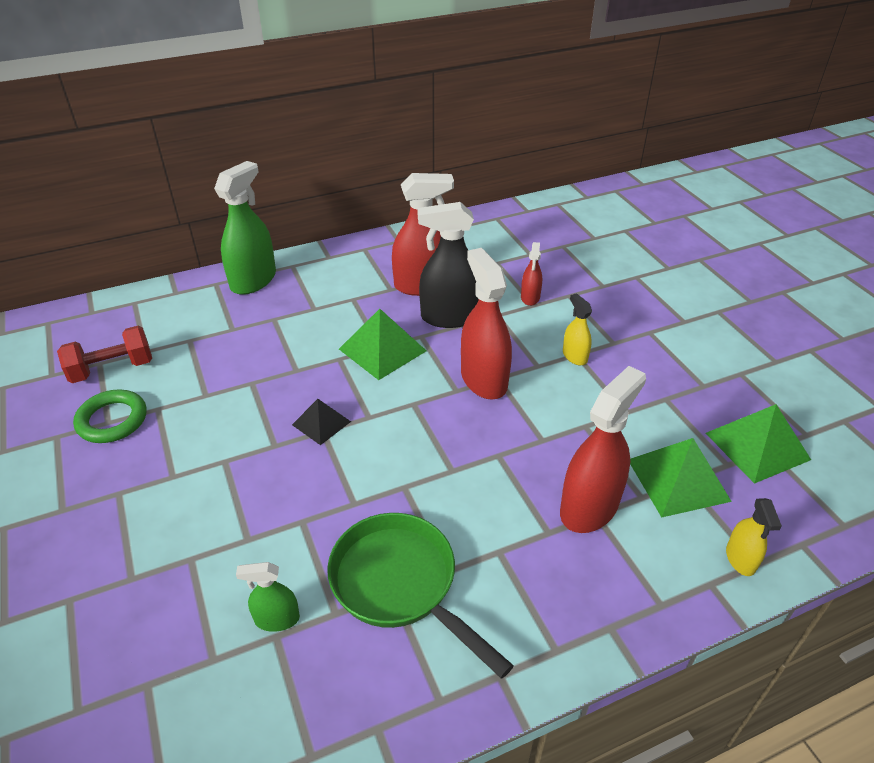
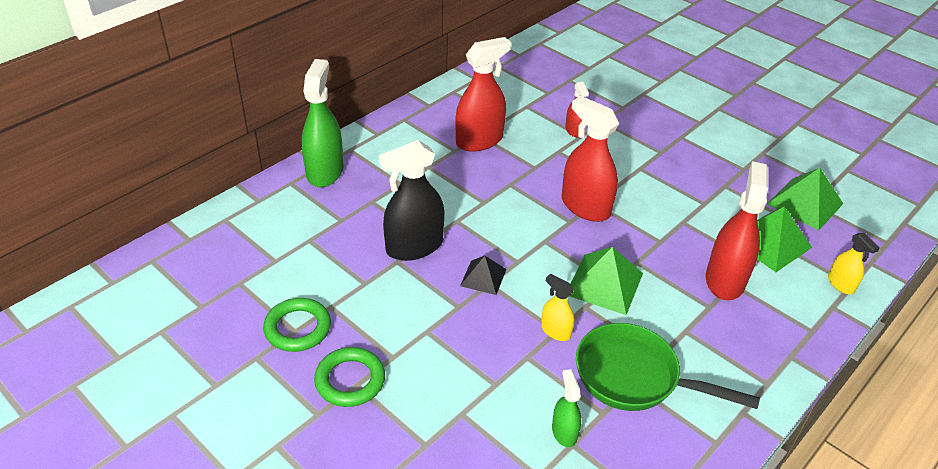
camera: 25 degrees left, 0 degrees up
(112, 369) = (257, 285): red dumbbell -> none
(116, 486) = (350, 380): none -> green ring
(277, 619) = (564, 432): green spray bottle -> green spray bottle turned 105 degrees clockwise
(382, 349) = (487, 204): green pyramid -> green pyramid (604, 283)
(450, 317) = (522, 162): black spray bottle -> black spray bottle (414, 247)
(574, 356) = (640, 170): yellow spray bottle -> yellow spray bottle (555, 331)

